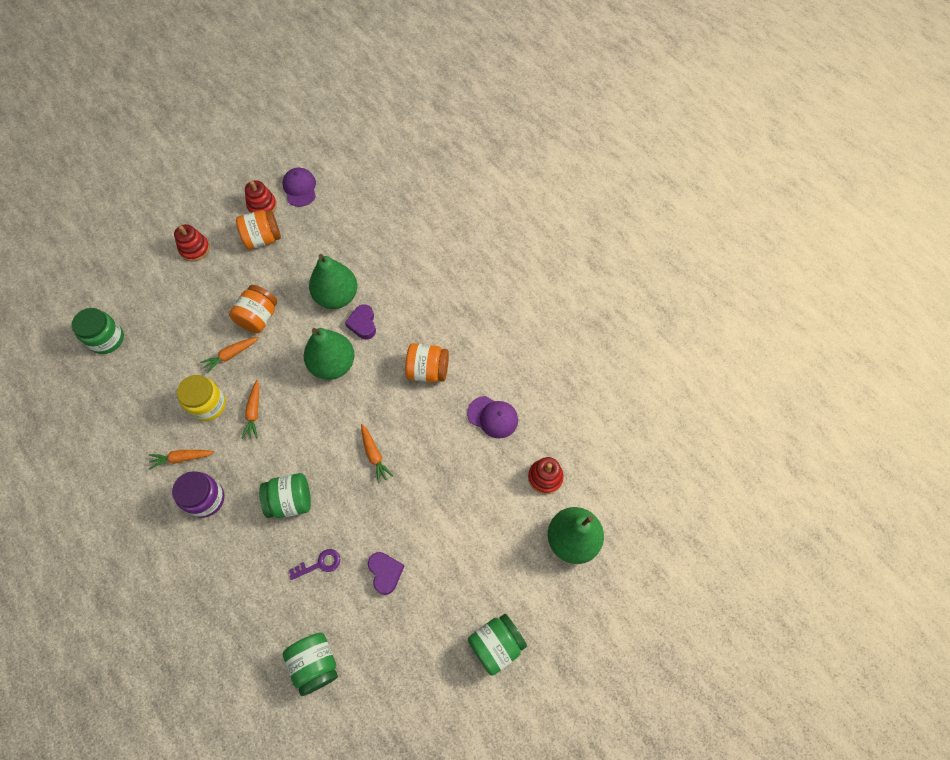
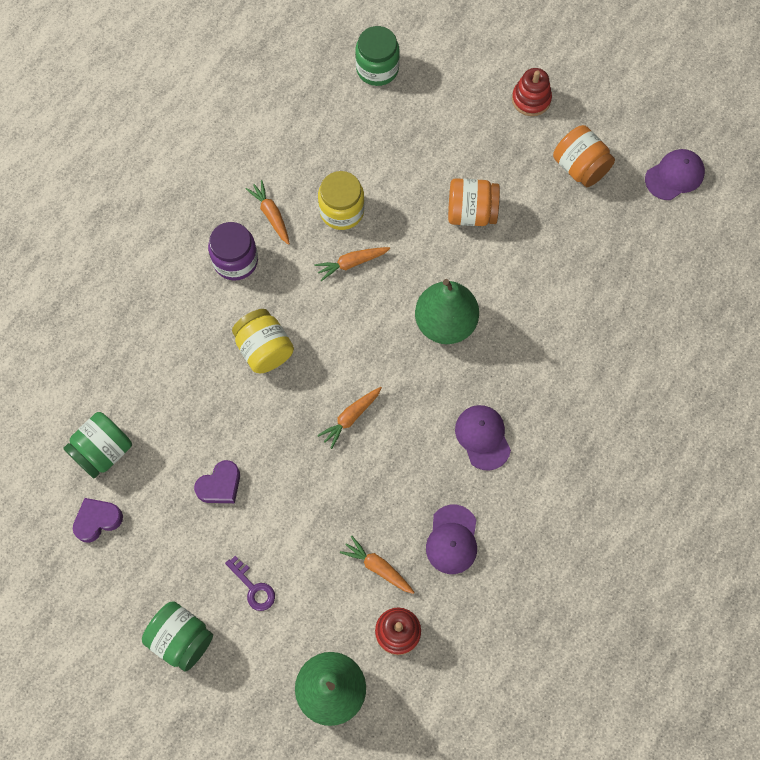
camera: 70 degrees right, 5 degrees up
(231, 355) = (411, 206): orange carrot -> orange carrot (378, 567)
(262, 206) = (627, 144): red stacking toy -> none
(291, 501) = (264, 349): green jar -> yellow jar
(319, 564) = (206, 410): purple key -> purple key (253, 587)
(337, 297) = (538, 288): green pear -> none
(363, 324) = (513, 334): purple heart -> purple heart (97, 520)
(428, 370) = (483, 437): orange jar -> purple cap

